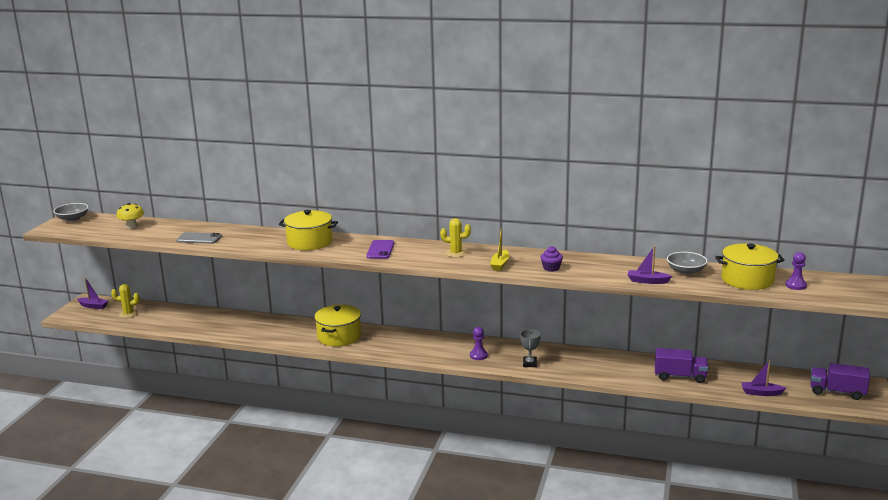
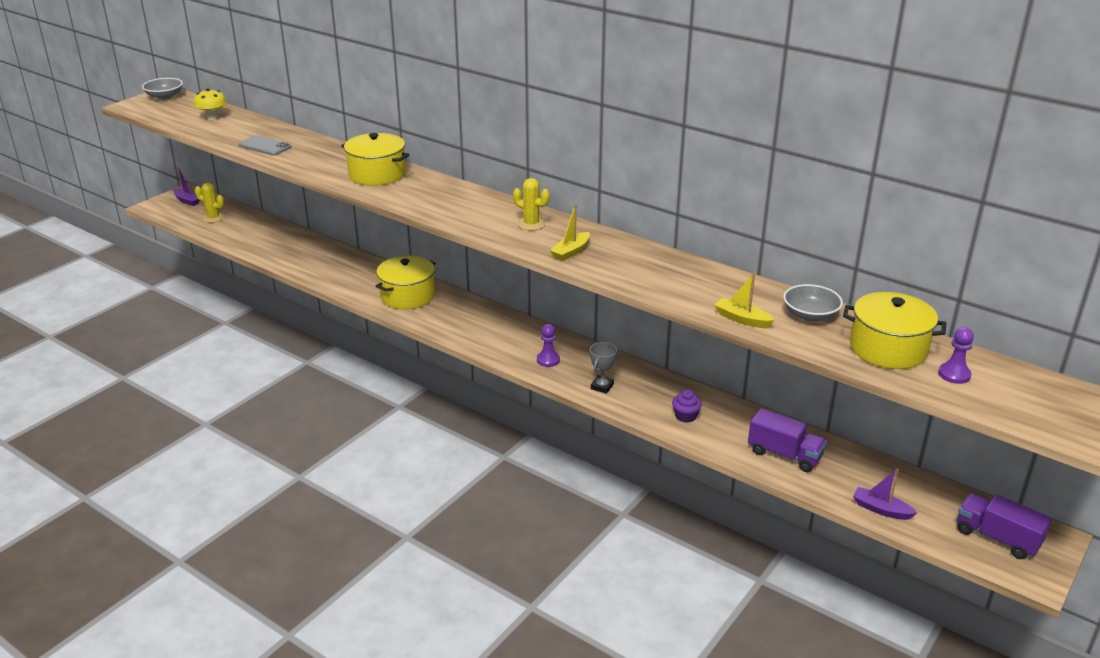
camera: 20 degrees right, 10 degrees up
(380, 250) = (446, 201): purple phone -> none
(551, 268) = (631, 271): purple cupcake -> purple cupcake (685, 416)
(647, 281) = (742, 319): purple boat -> yellow boat

